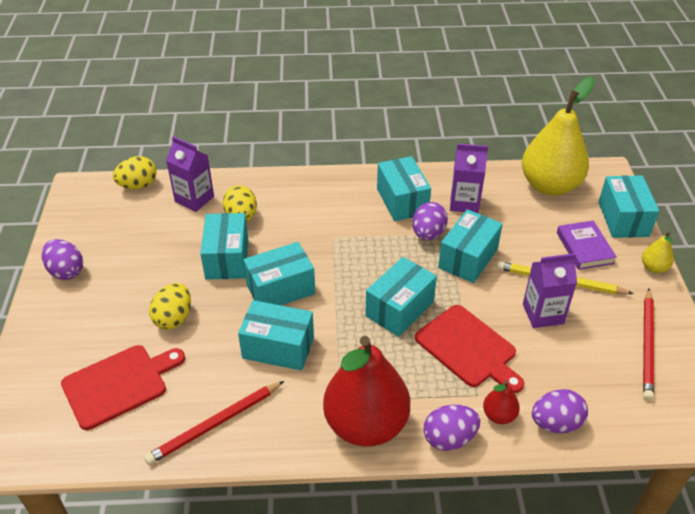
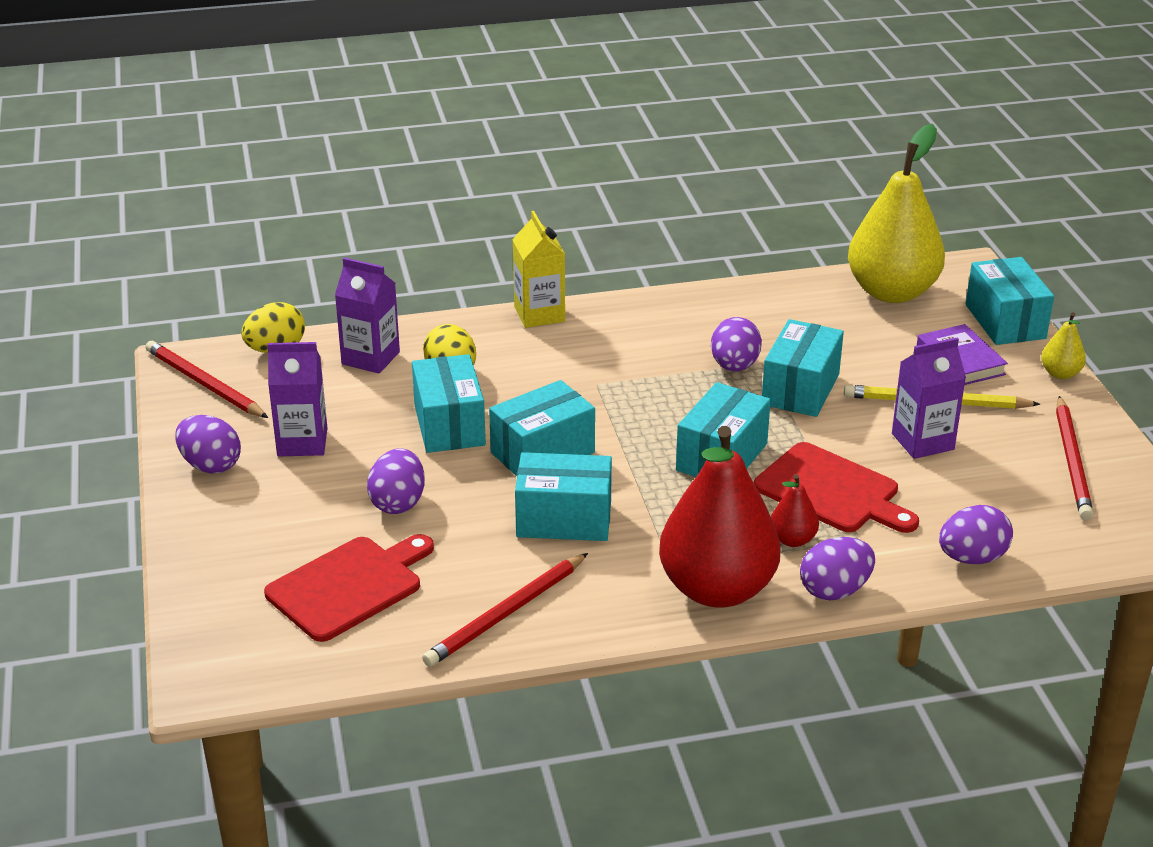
camera: 10 degrees left, 10 degrees down
(85, 207) = (204, 384): none -> red pencil
(174, 318) = (398, 503): yellow egg -> purple egg
(311, 177) = (539, 314): none -> yellow carton
(402, 201) = (684, 330): turquoise box -> none
(464, 203) = (775, 324): purple carton -> purple carton (302, 442)
(499, 415) = (894, 558): red pear -> red pear (792, 540)

